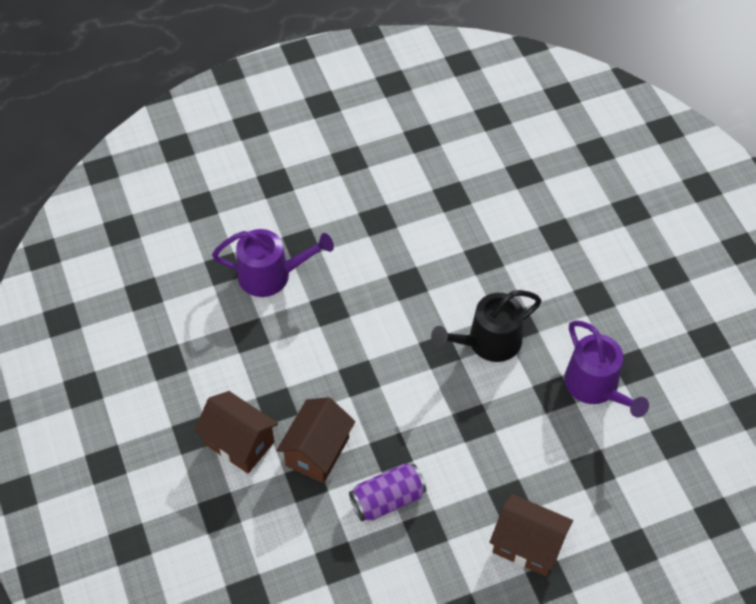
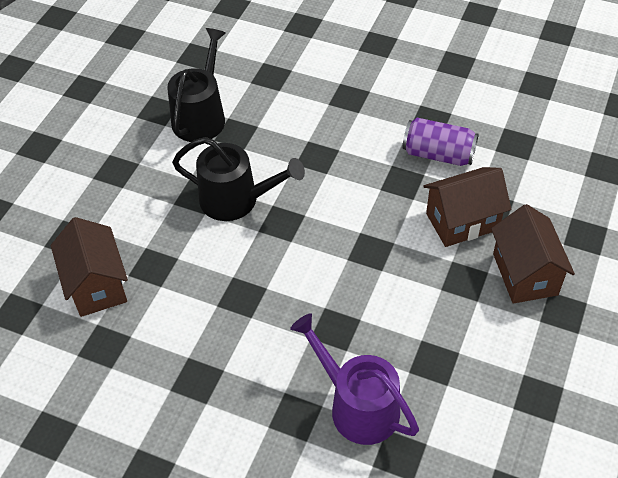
camera: 135 degrees left, 5 degrees down
(527, 545) = (369, 68): brown house -> brown house (97, 285)
(595, 387) = (201, 116): purple watering can -> black watering can

